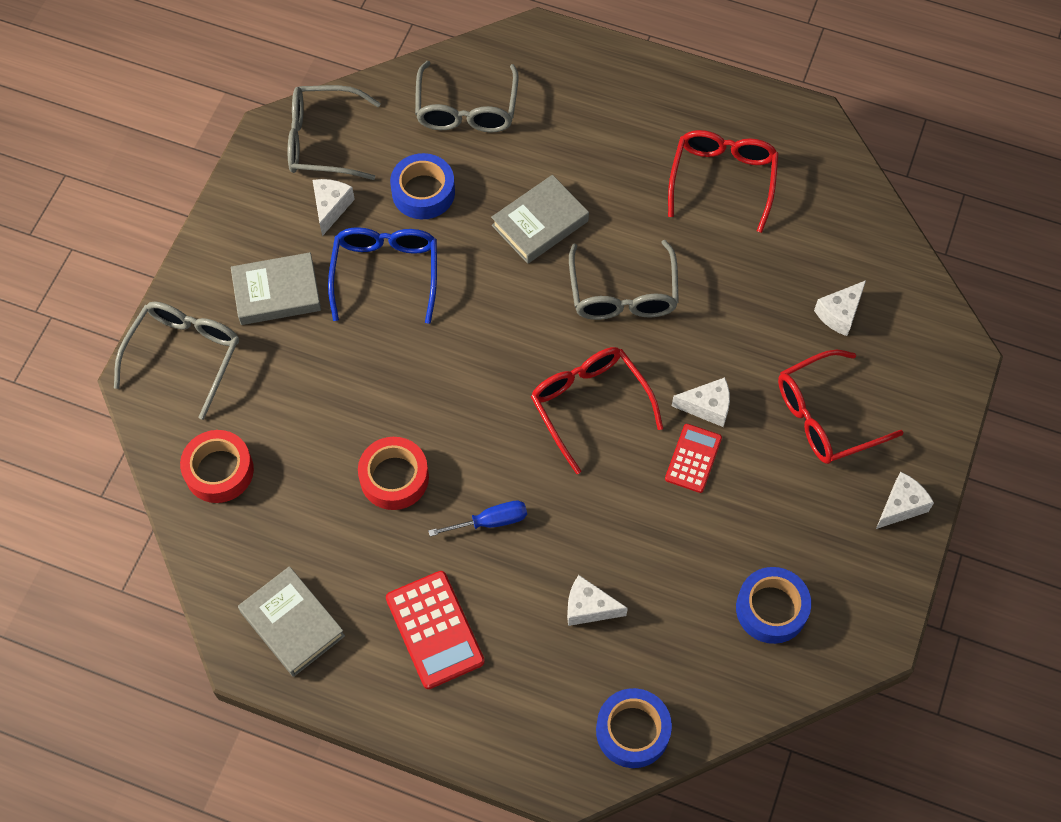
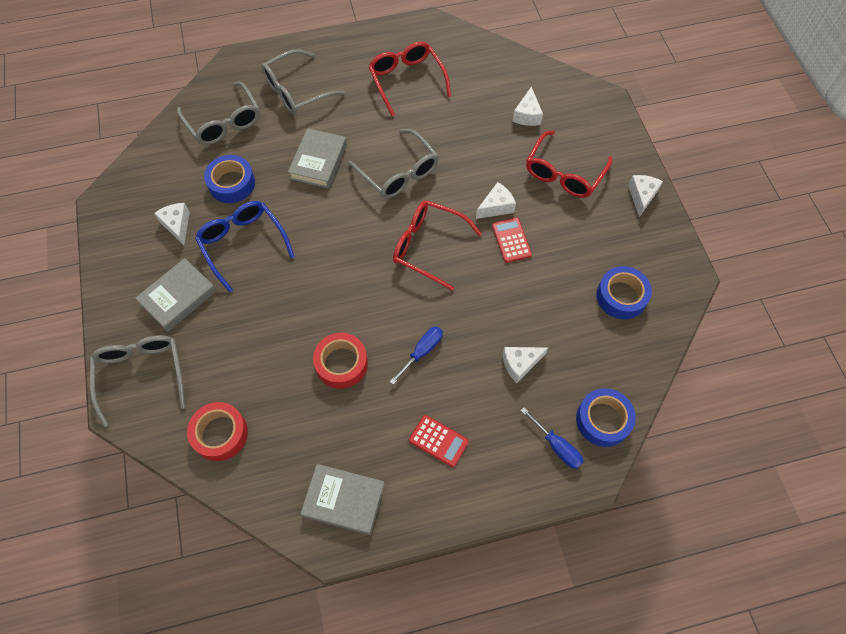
camera: 35 degrees left, 0 degrees up
(324, 141) = (143, 189): grey glasses -> grey glasses (297, 90)
(434, 630) = (438, 441): red calculator -> red calculator, size x0.64
(557, 722) = (556, 446): none -> blue screwdriver

